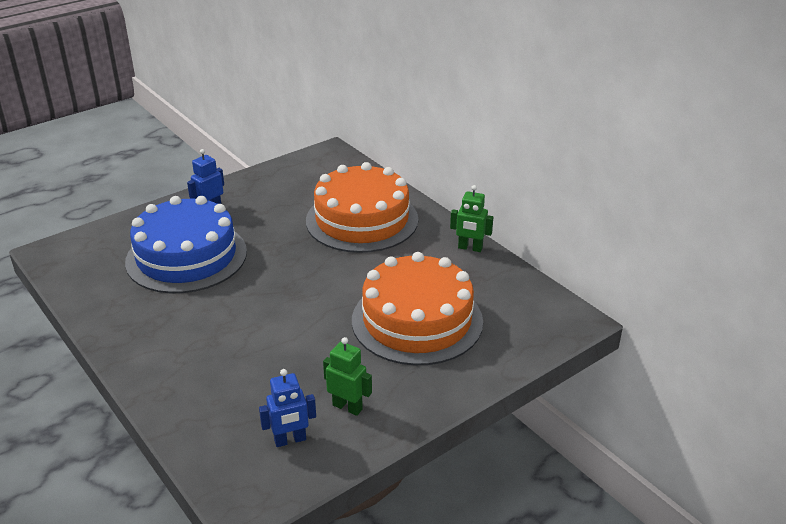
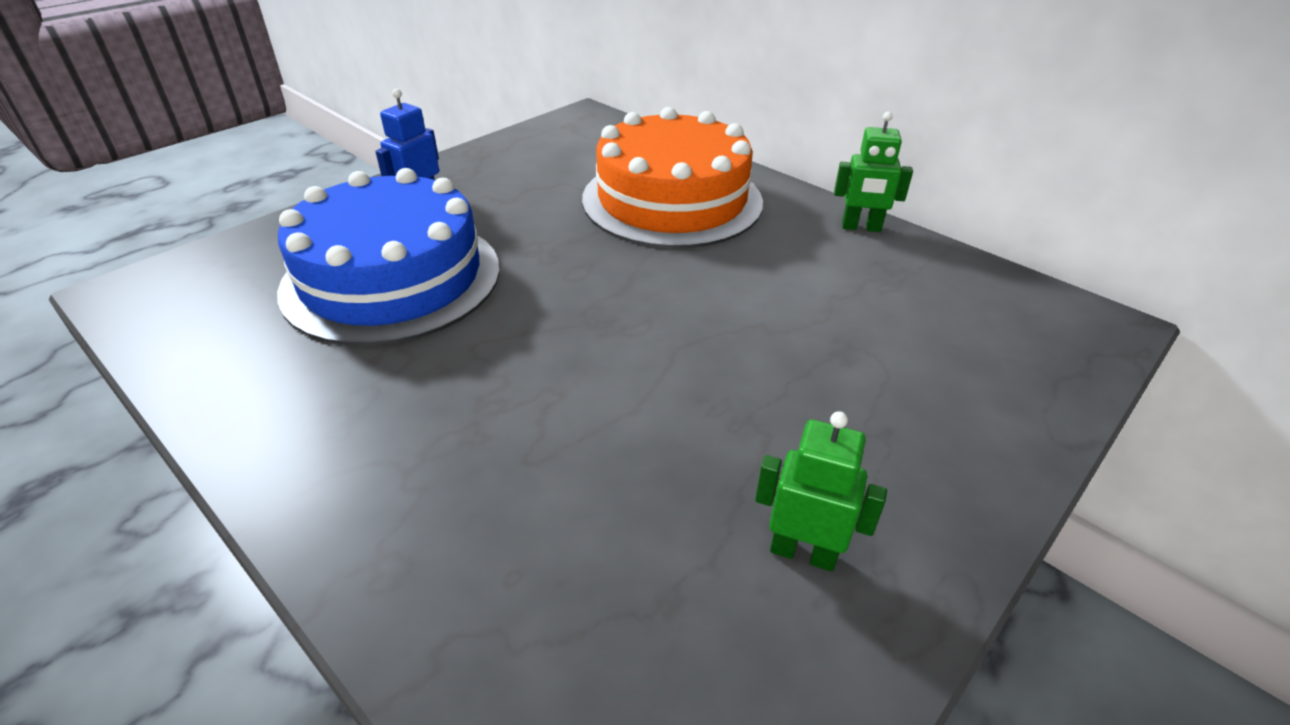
camera: 10 degrees left, 5 degrees up
(290, 440) = (714, 661): blue robot -> none
(417, 320) = (843, 352): orange cake -> none

